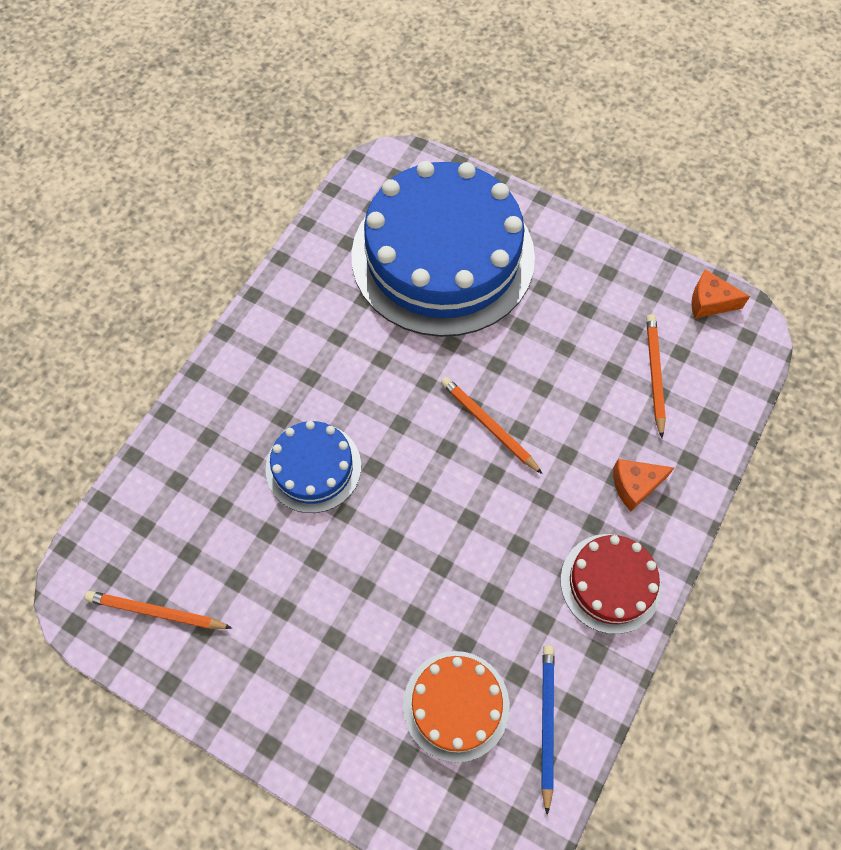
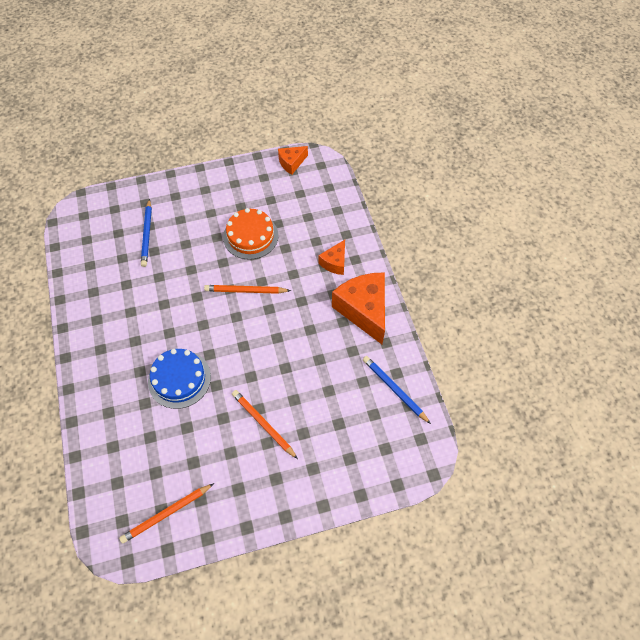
camera: 45 degrees left, 5 degrees down
(442, 256) = (147, 234): blue cake -> blue pencil
(456, 705) = (350, 418): orange cake -> orange cake (250, 236)
(610, 583) = (364, 310): red cake -> orange cheese
(654, 374) = (297, 211): orange pencil -> orange pencil (263, 424)

